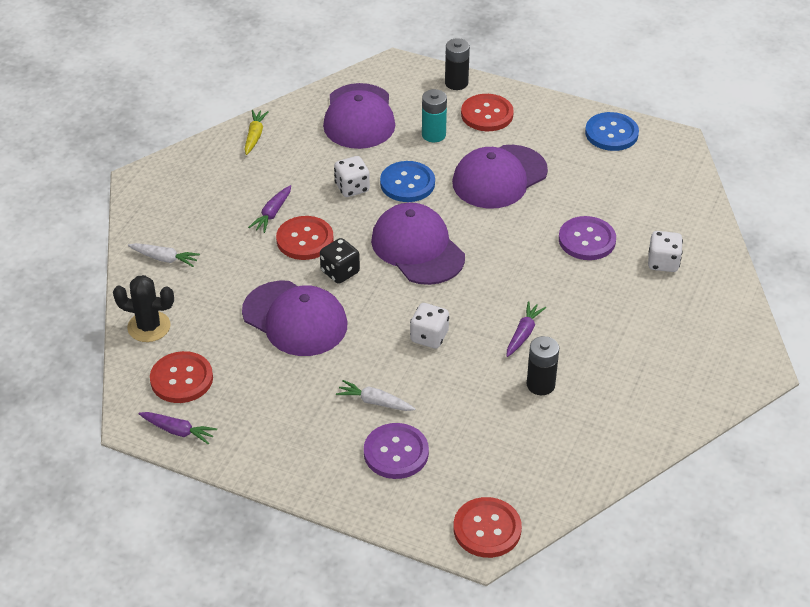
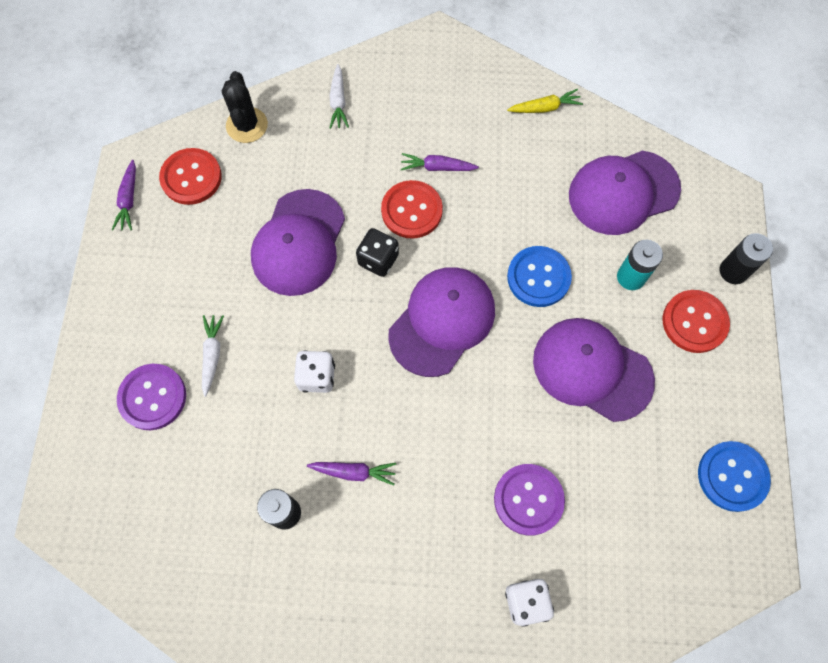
camera: 70 degrees right, 25 degrees up
(352, 188) = (507, 226): white dice -> none
(487, 529) = (78, 516): red button -> none

